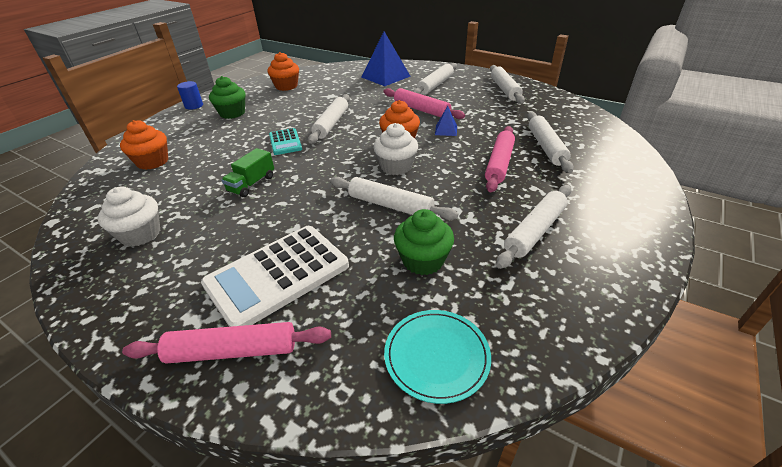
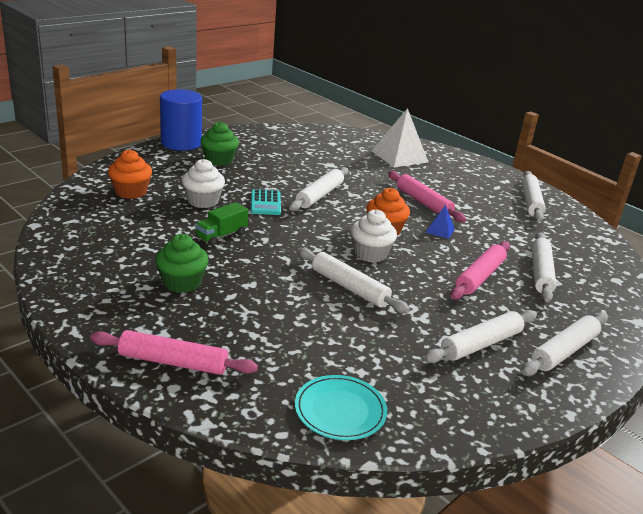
camera: 10 degrees right, 10 degrees down
(140, 234) = (111, 255): white cupcake -> white cupcake (203, 201)
(194, 106) = (181, 143): blue cylinder -> blue cylinder, size x2.05
(277, 275) = (224, 318): white calculator -> none
(286, 86) = (284, 143): orange cupcake -> none
(385, 76) = (399, 156): blue pyramid -> white pyramid
(423, 260) = (360, 340): green cupcake -> green cupcake (182, 283)
(435, 85) = (452, 179): white rolling pin -> white rolling pin (564, 351)

